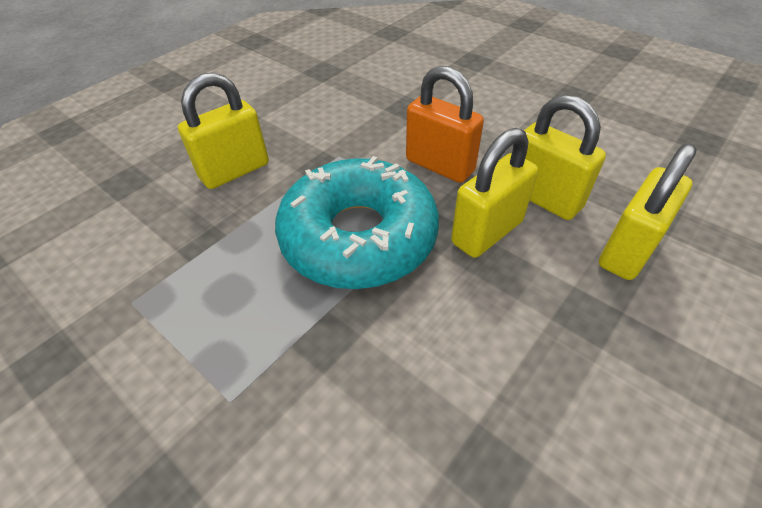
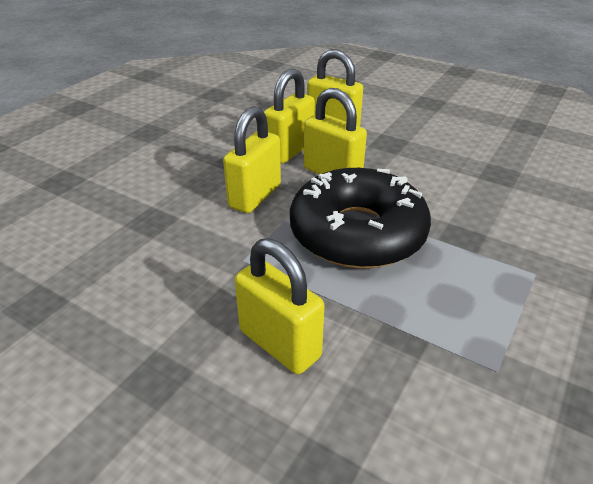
camera: 100 degrees left, 10 degrees down
(358, 237) = (357, 233): turquoise donut -> black donut
(439, 165) = (255, 196): orange padlock -> yellow padlock

